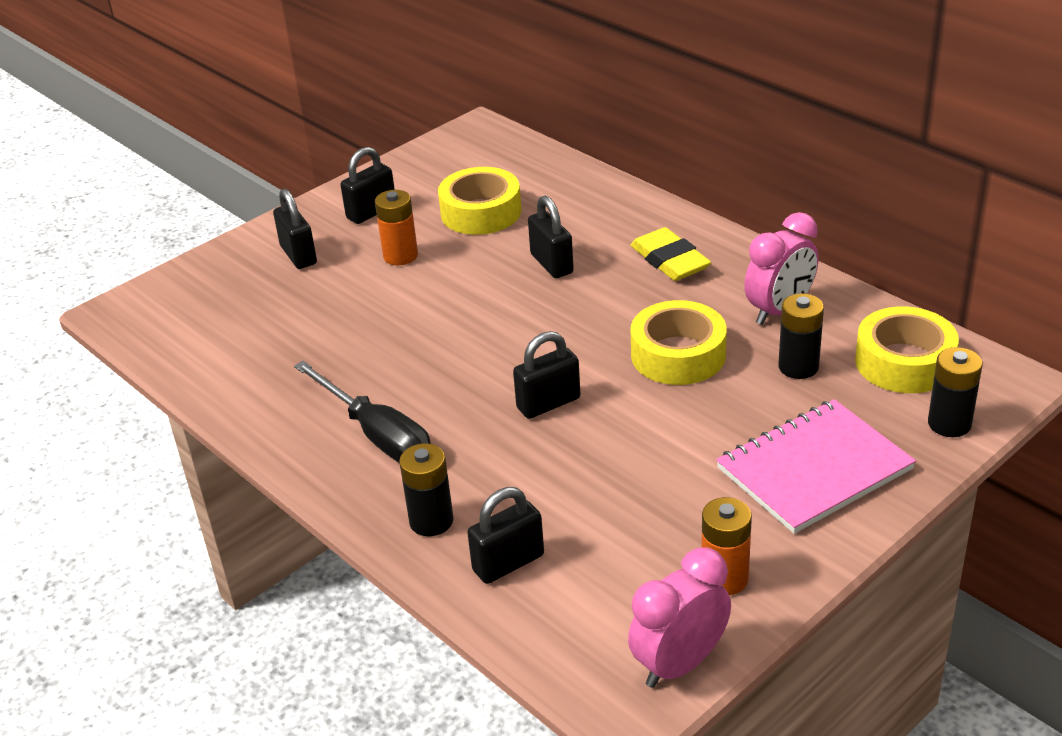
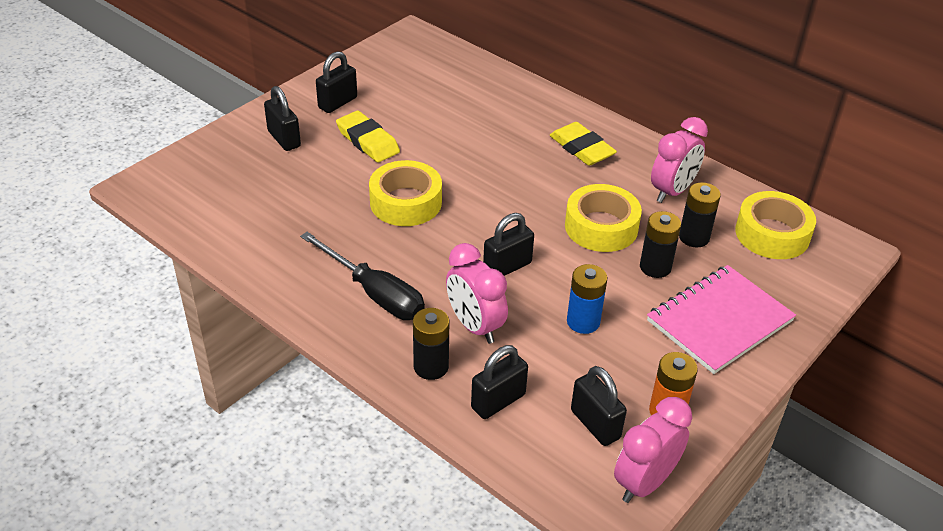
camera: 10 degrees left, 5 degrees up
(400, 256) = (368, 141): orange battery -> yellow eraser
(481, 212) = (426, 105): yellow tape -> yellow tape (406, 202)
(495, 473) = (475, 326): none -> pink clock
(551, 264) = (490, 150): black padlock -> black padlock (595, 424)
(634, 469) = (583, 322): none -> blue battery
(949, 424) = (813, 284): black battery -> black battery (655, 267)

